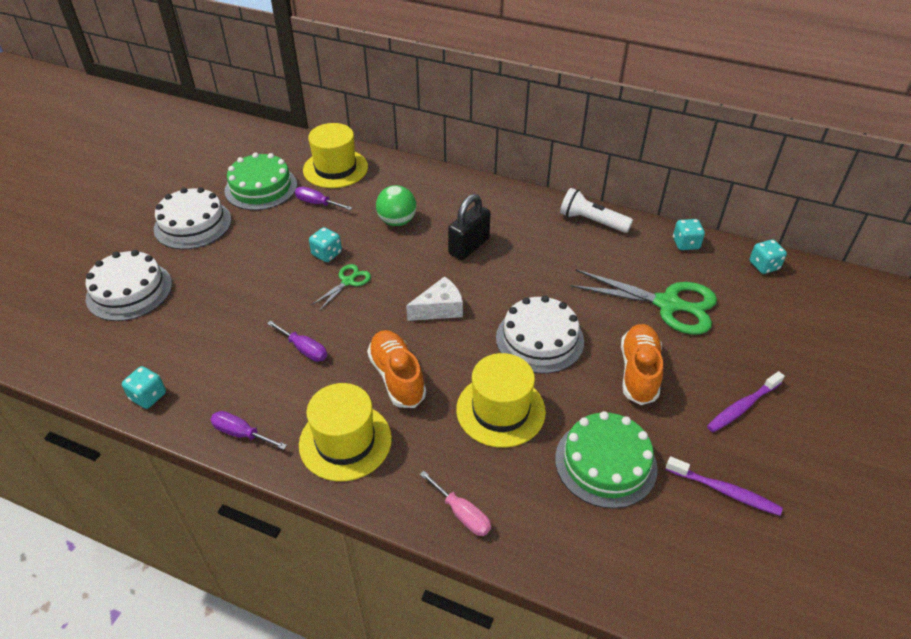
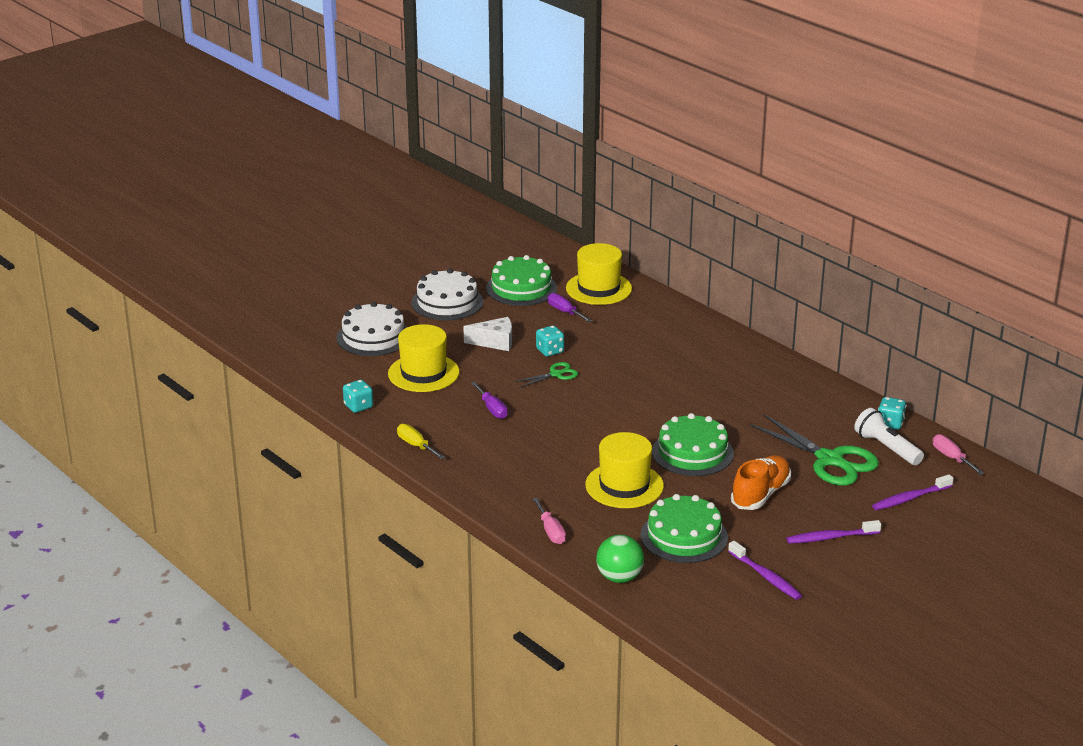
camera: 25 degrees right, 15 degrees down
(241, 433) = (416, 445): purple screwdriver -> yellow screwdriver
(345, 441) = (490, 470): yellow hat -> yellow hat (423, 373)
(397, 221) = (628, 342): green ball -> green ball (619, 577)
(397, 377) = (555, 445): orange shoe -> none
(439, 309) = (621, 412): white cheese -> white cheese (495, 342)
(469, 246) = (680, 376): black padlock -> none
(539, 339) = (692, 452): white cake -> green cake
(591, 221) = (813, 385): white flashlight -> white flashlight (886, 448)
(764, 266) = (951, 458): turquoise dice -> pink screwdriver
(770, 327) = (910, 498): none -> purple toothbrush

